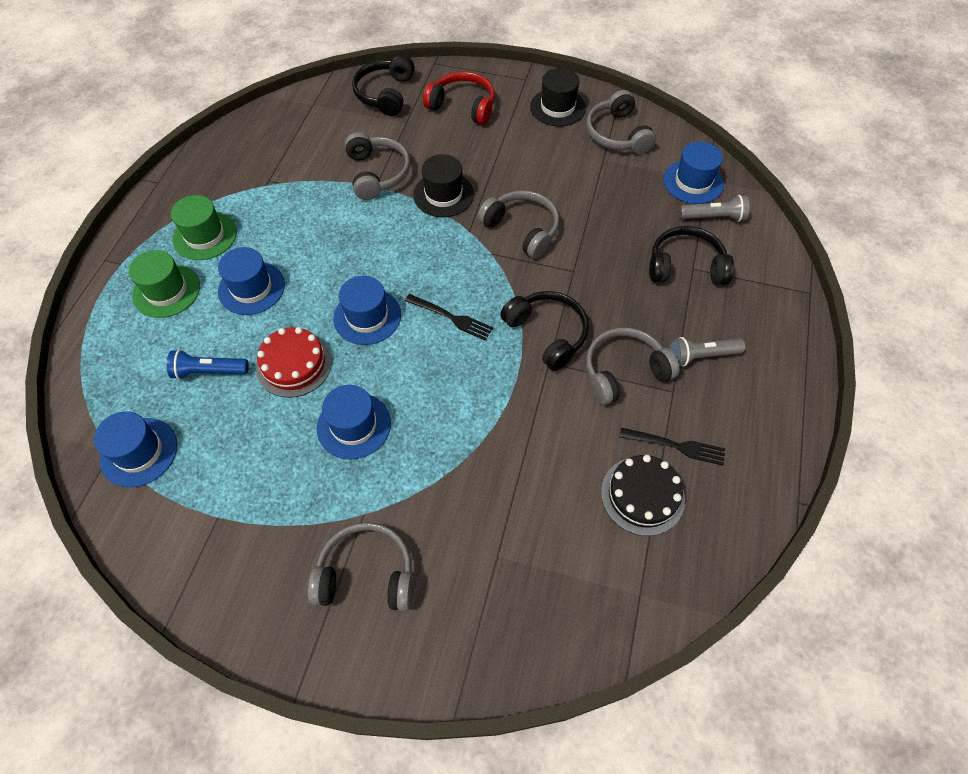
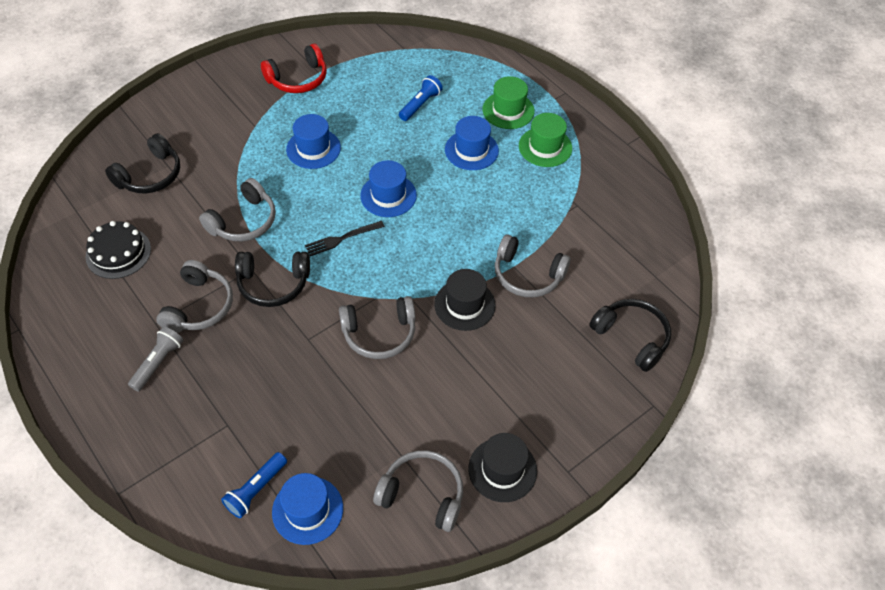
camera: 125 degrees right, 5 degrees down
(139, 452) = (392, 58): blue hat -> none
(294, 364) = (386, 143): red cake -> none
(366, 574) = (221, 111): grey headphones -> grey headphones (243, 221)
(463, 106) = (567, 388): red headphones -> red headphones (298, 79)
(676, 446) = (122, 294): black fork -> none
(685, 266) = (234, 421): black headphones -> black headphones (150, 175)
(713, 217) = (256, 490): grey flashlight -> blue flashlight

